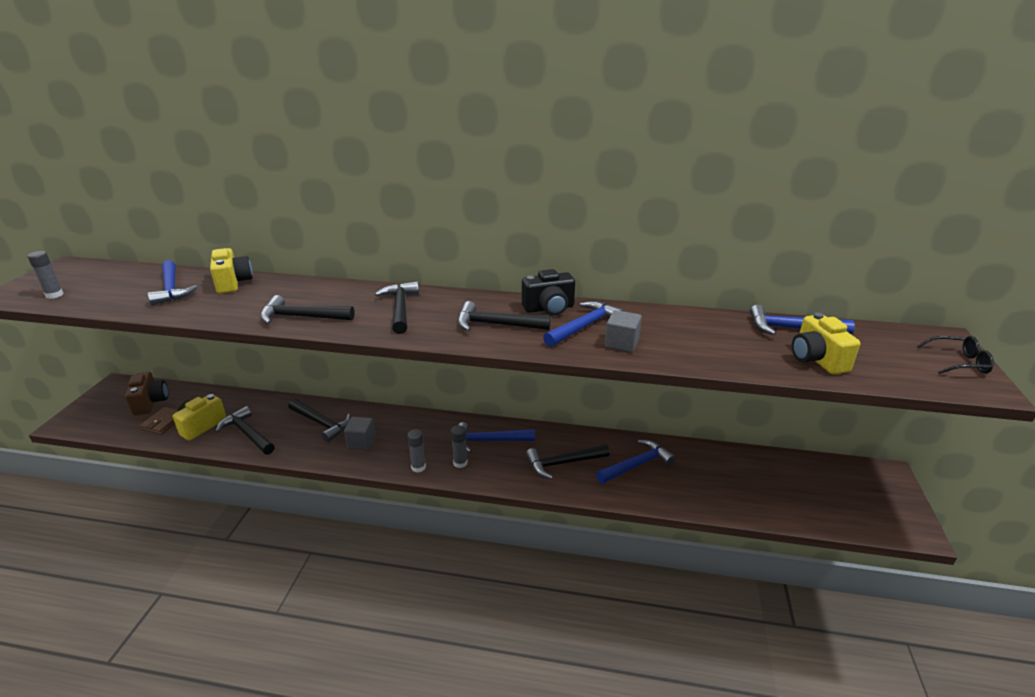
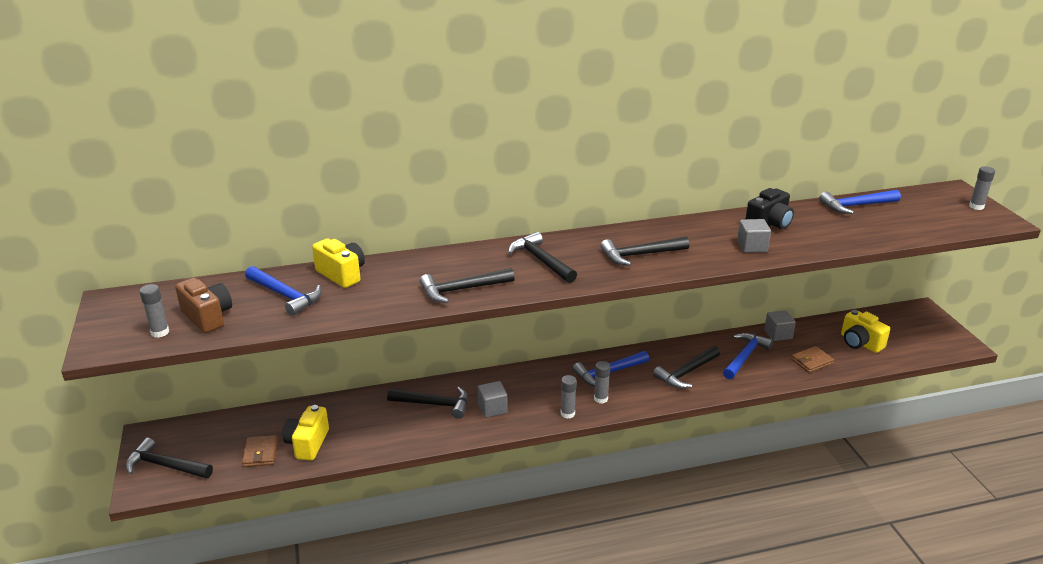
camera: 25 degrees left, 0 degrees up
(150, 402) = (218, 439): brown camera -> brown camera (208, 317)
(247, 433) = (367, 436): black hammer -> black hammer (165, 466)
(549, 308) = (665, 231): black camera -> black camera (769, 224)
(584, 326) = (710, 239): blue hammer -> none
(692, 452) = (778, 334): none -> grey cube
(706, 492) = (811, 361): none -> brown wallet
(817, 359) = (892, 226): yellow camera -> yellow camera (860, 343)
(958, 362) = (976, 206): black glasses -> grey glue stick

